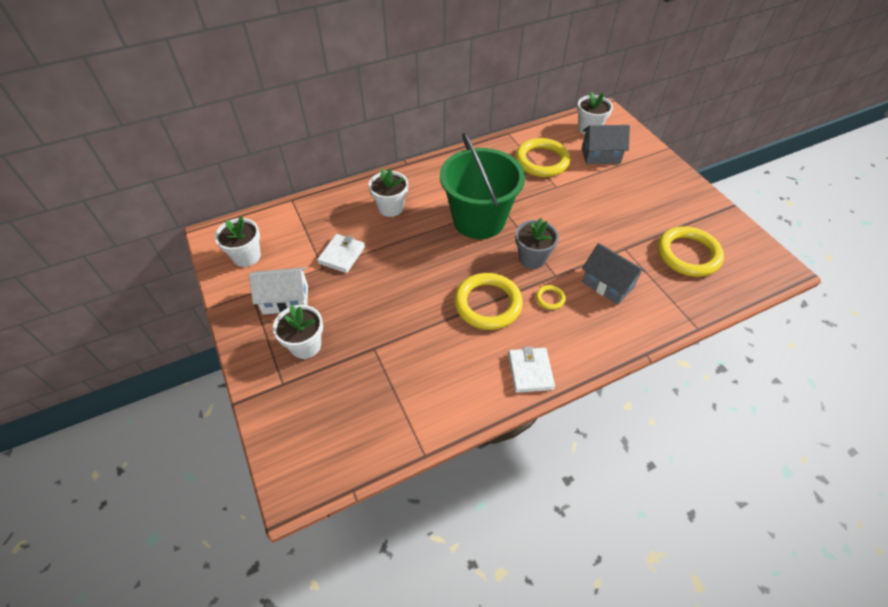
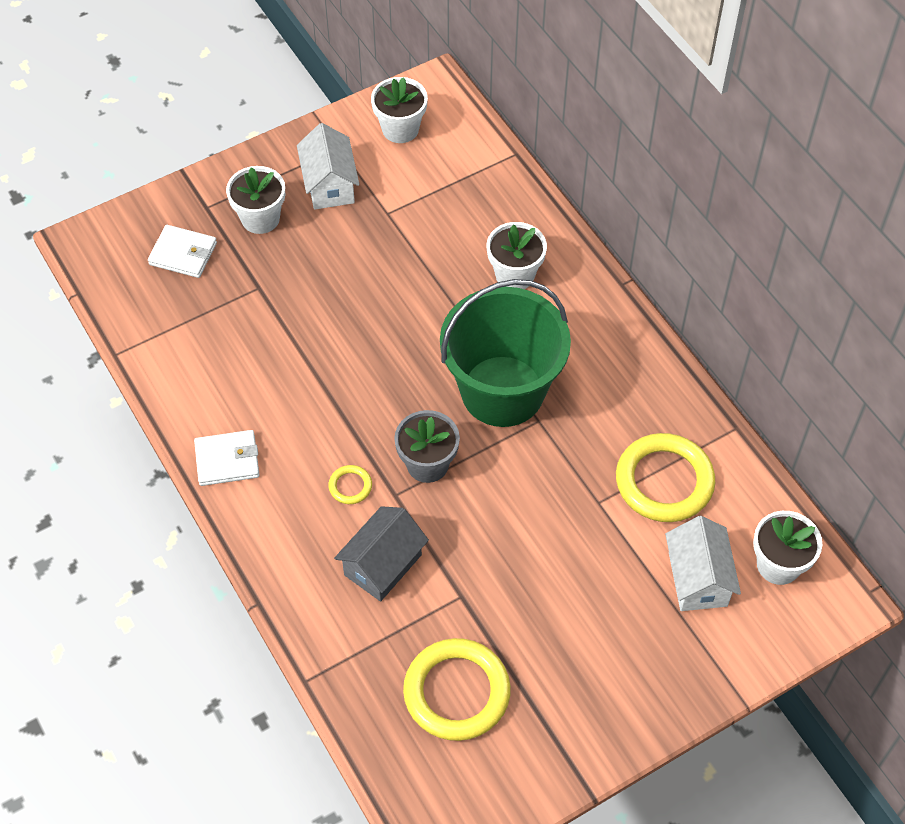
camera: 85 degrees right, 5 degrees up
(342, 255) = (412, 230): white wallet -> white wallet (183, 254)
(487, 304) = (336, 408): yellow ring -> none
(600, 156) = (697, 579): grey house -> white house

